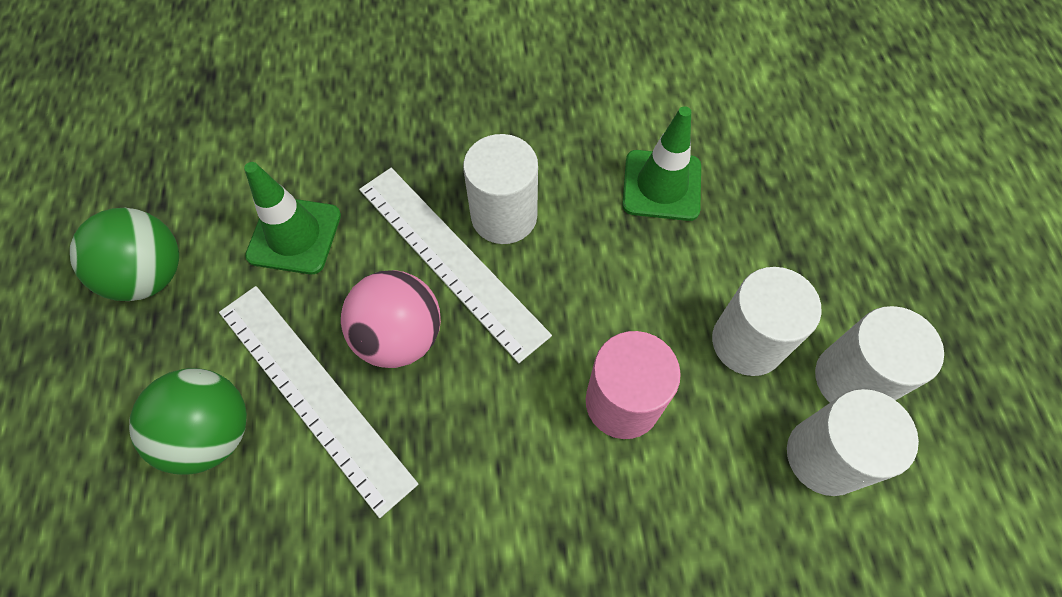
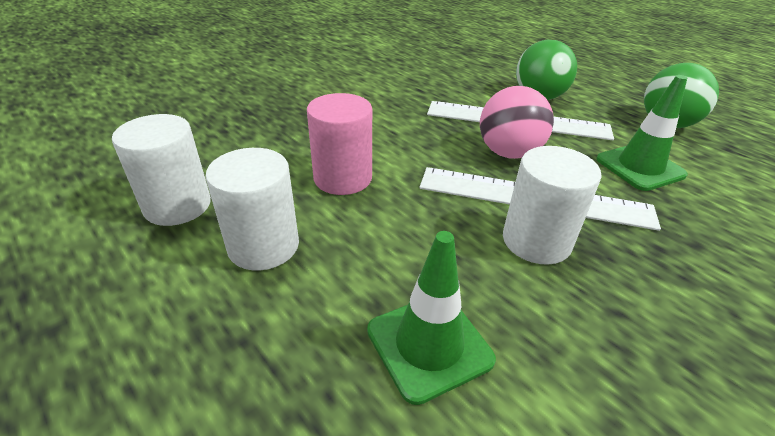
camera: 145 degrees right, 25 degrees down
(851, 379) = (156, 259): white cylinder -> none

